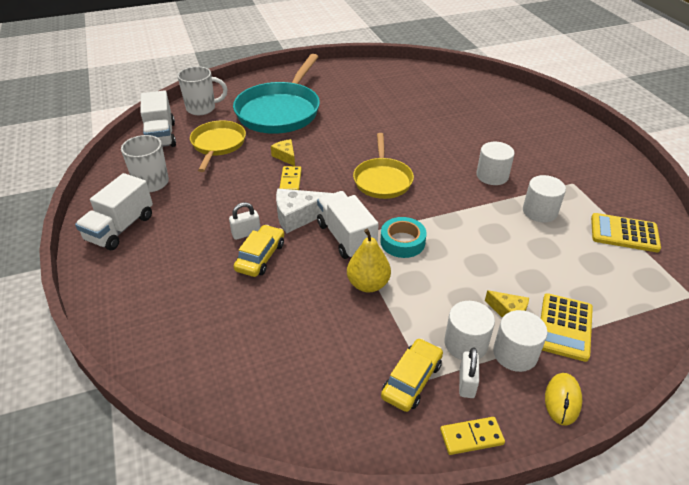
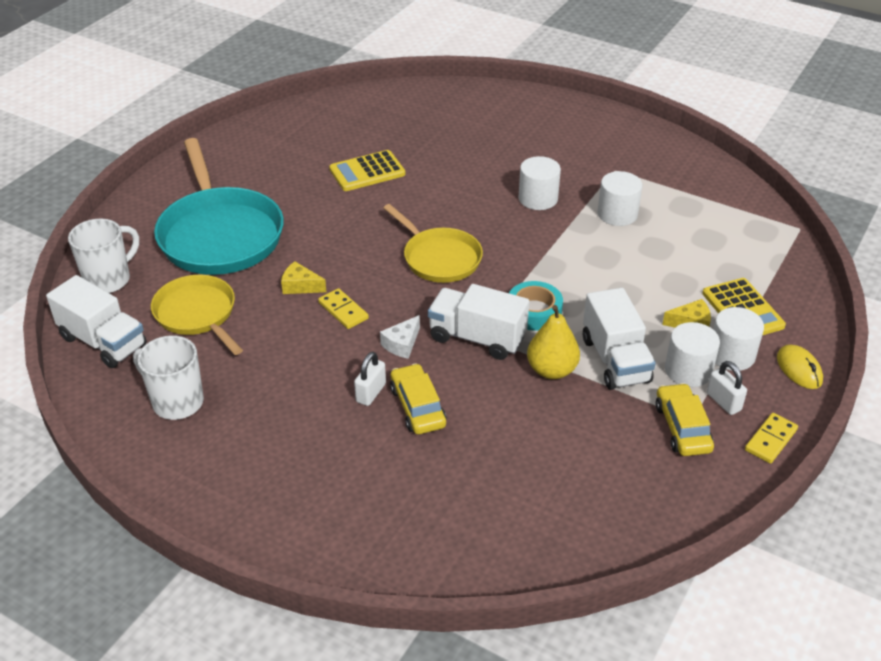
camera: 40 degrees left, 0 degrees up
(120, 228) = (217, 473): white truck -> white truck (615, 360)
(298, 216) = (402, 344): white cheese -> white cheese, size x0.60
(624, 233) = (703, 199): yellow calculator -> yellow calculator (367, 172)

